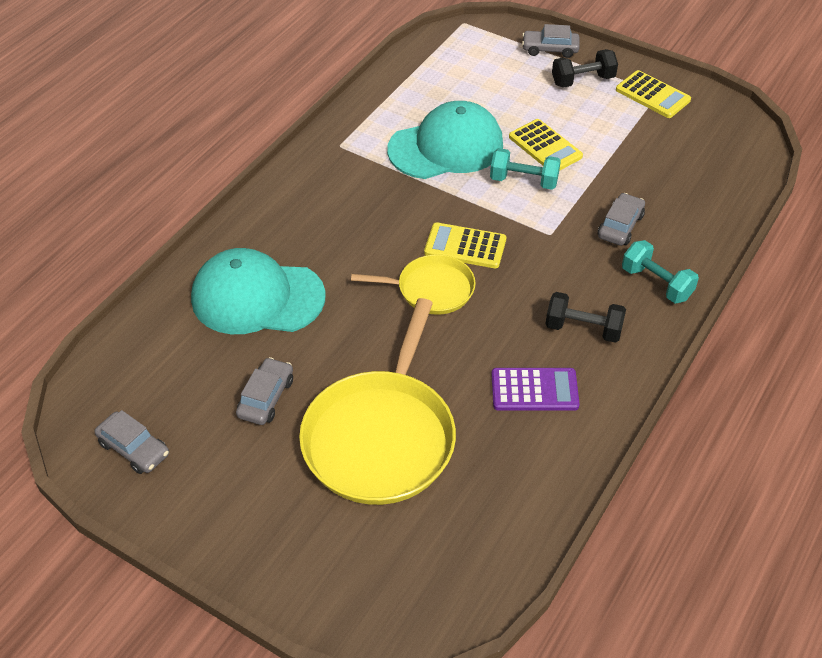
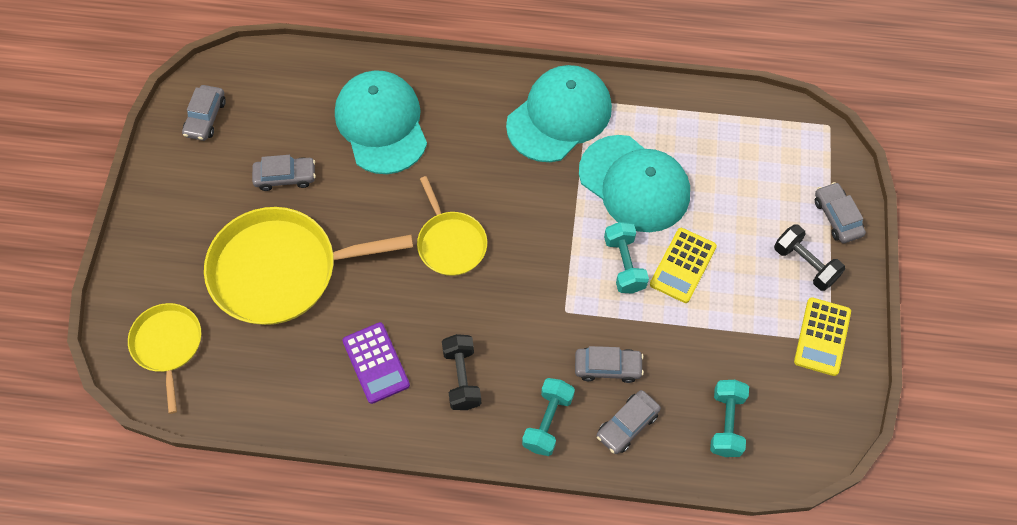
camera: 65 degrees right, 15 degrees up
(342, 169) = (559, 116): none -> turquoise cap
(416, 576) = (168, 345): none -> yellow pan
(465, 246) = (514, 249): yellow calculator -> none
(682, 233) = (627, 425): none -> grey car
(706, 174) = (726, 423): none -> turquoise dumbbell

